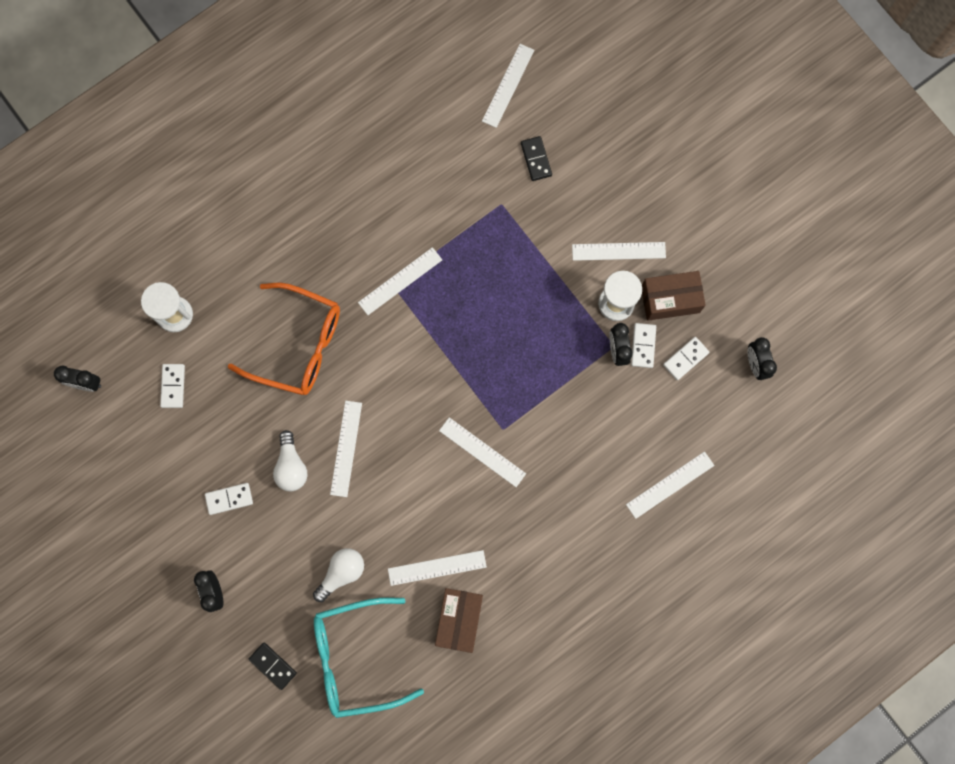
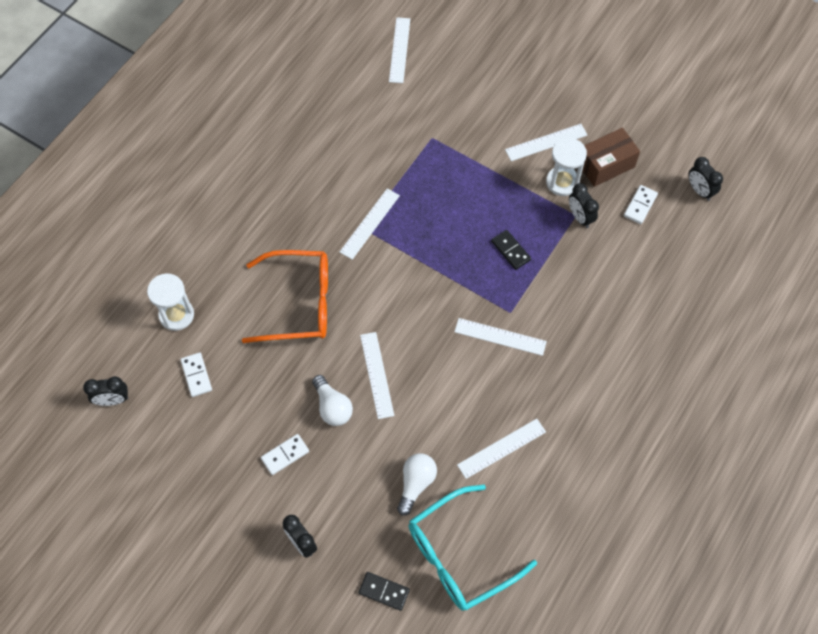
camera: 20 degrees left, 15 degrees down
(459, 619) = (541, 486): brown box -> none
(536, 159) = (446, 96): black domino -> black domino (511, 251)
(643, 346) = (600, 207): white domino -> none
(670, 485) = (674, 308): white ruler -> none

